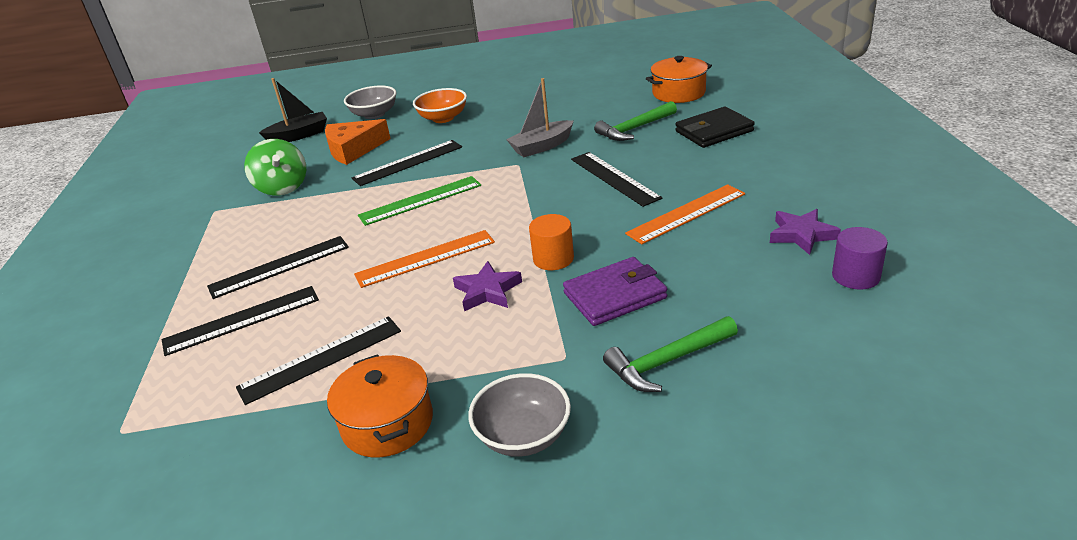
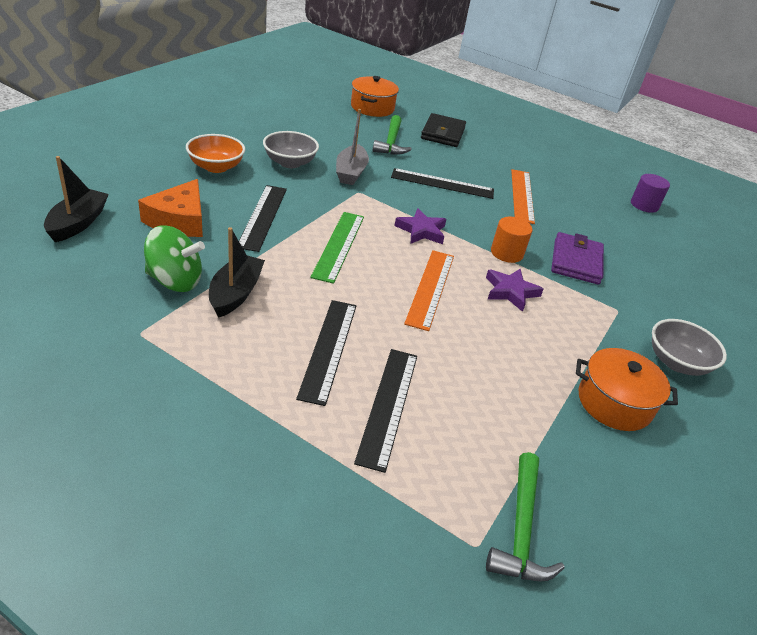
camera: 60 degrees left, 5 degrees up
(297, 208) = (235, 293): none -> black boat
(321, 359) = (502, 393): black ruler -> none
(374, 114) = (130, 179): grey bowl -> grey bowl (290, 163)
(667, 362) = (657, 286): green hammer -> green hammer (521, 529)
(801, 235) = (590, 190): purple star -> purple star (421, 231)

